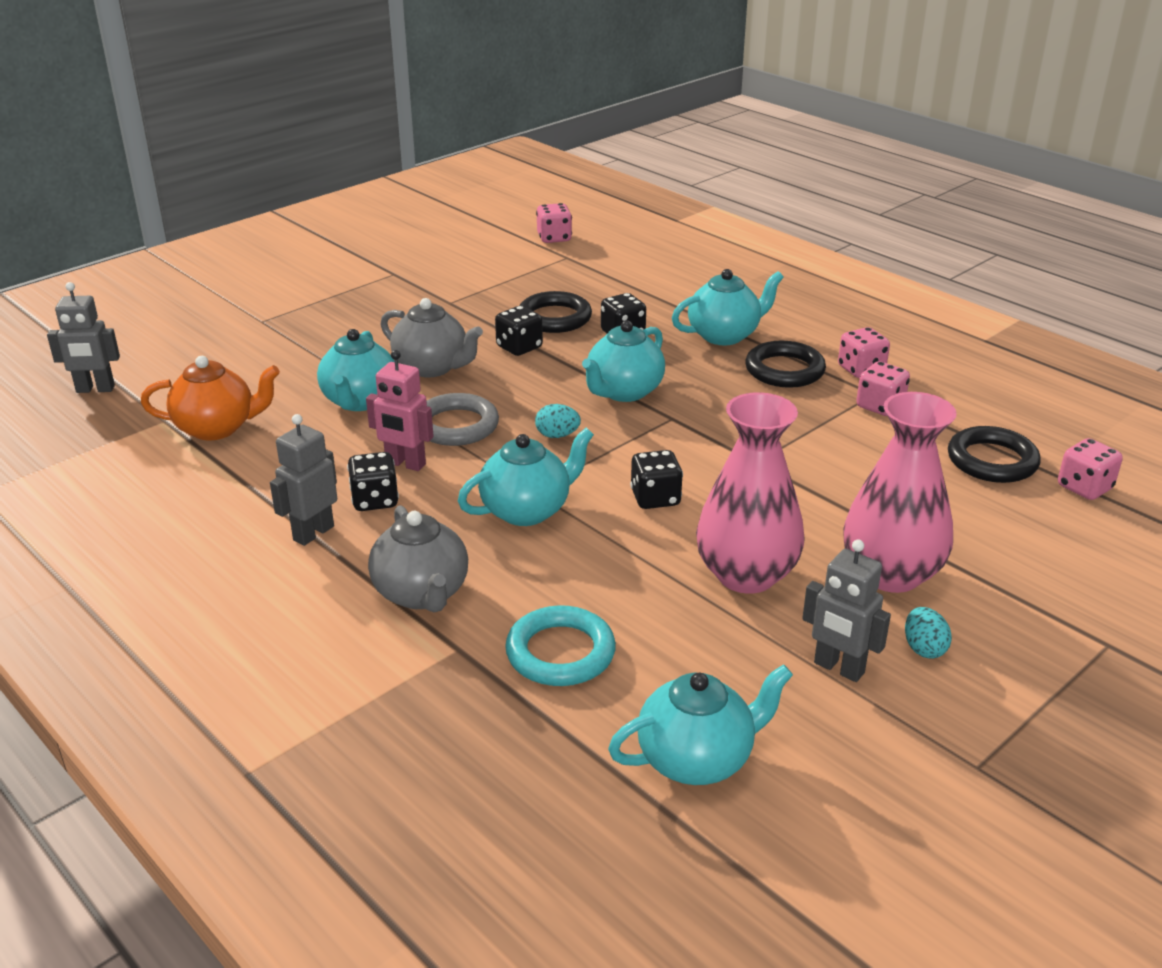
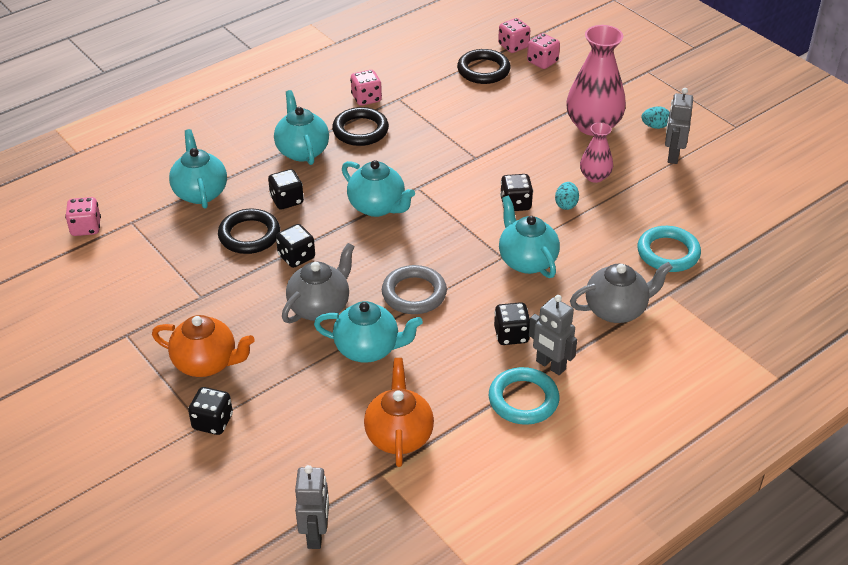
camera: 85 degrees left, 10 degrees up
(254, 512) = (523, 399): none -> turquoise ring
(264, 325) = (212, 422): none -> black dice
(348, 315) = (207, 363): none -> orange teapot
(405, 464) = (464, 320): pink robot -> none
(557, 435) = (434, 243): turquoise egg -> turquoise egg (566, 204)
(697, 759) = (744, 210): turquoise teapot -> turquoise teapot (200, 192)
(746, 575) = (595, 176): pink vase -> pink vase, size x0.54
(838, 668) = (672, 156): grey robot -> grey robot turned 150 degrees clockwise
(880, 406) = (415, 99): pink dice -> pink dice (542, 62)

